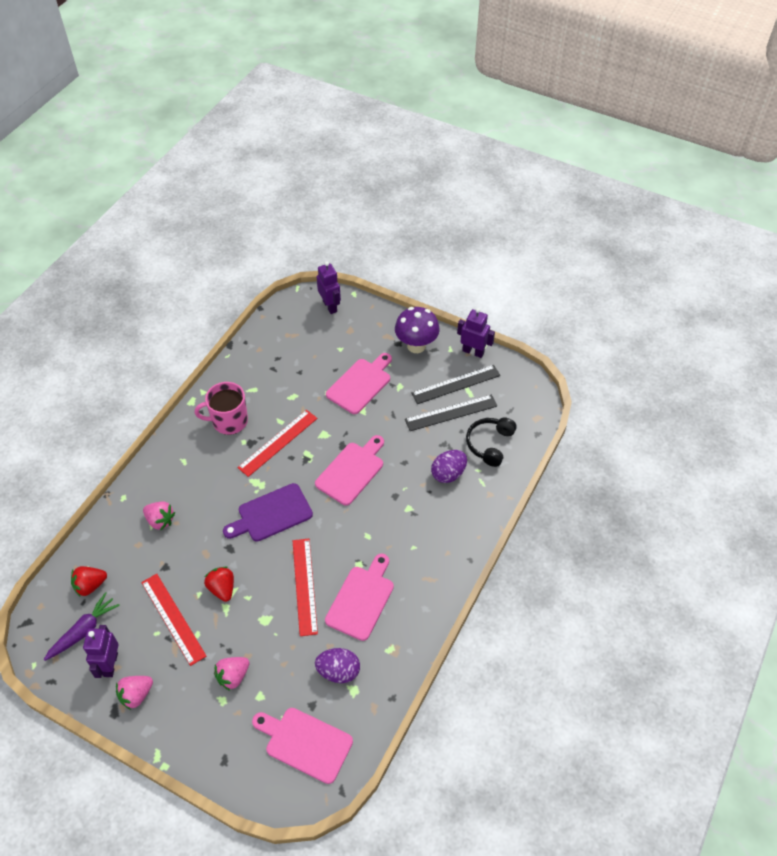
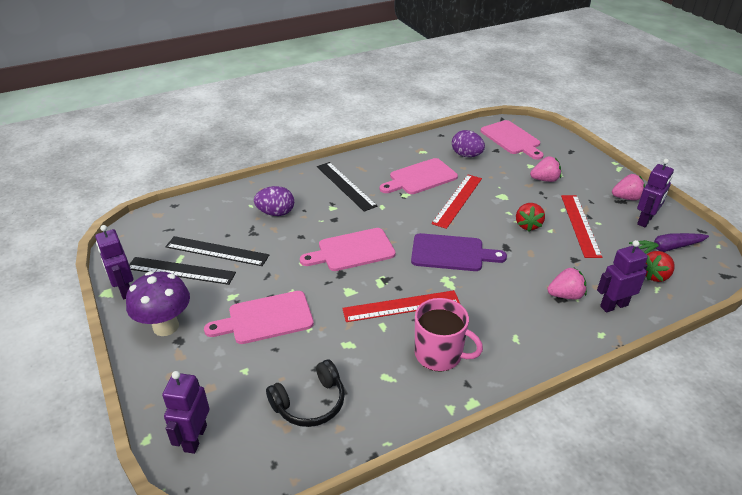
camera: 145 degrees left, 15 degrees down
(90, 585) = (655, 276): red strawberry -> red strawberry turned 135 degrees clockwise
(119, 531) = (613, 305): none -> purple robot
(160, 520) = (565, 295): pink strawberry -> pink strawberry turned 105 degrees clockwise
(421, 543) = (346, 186): none -> black ruler
(489, 444) = (218, 216): black headphones -> black headphones (310, 403)

